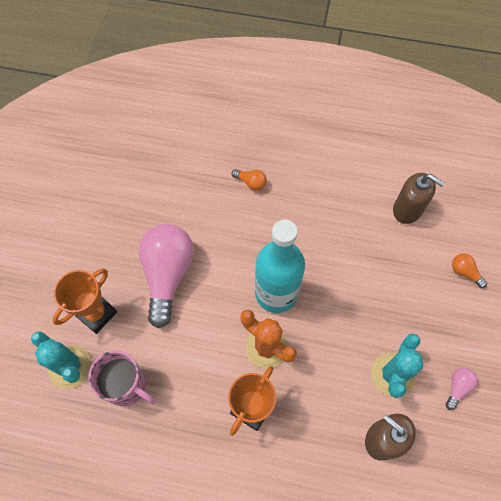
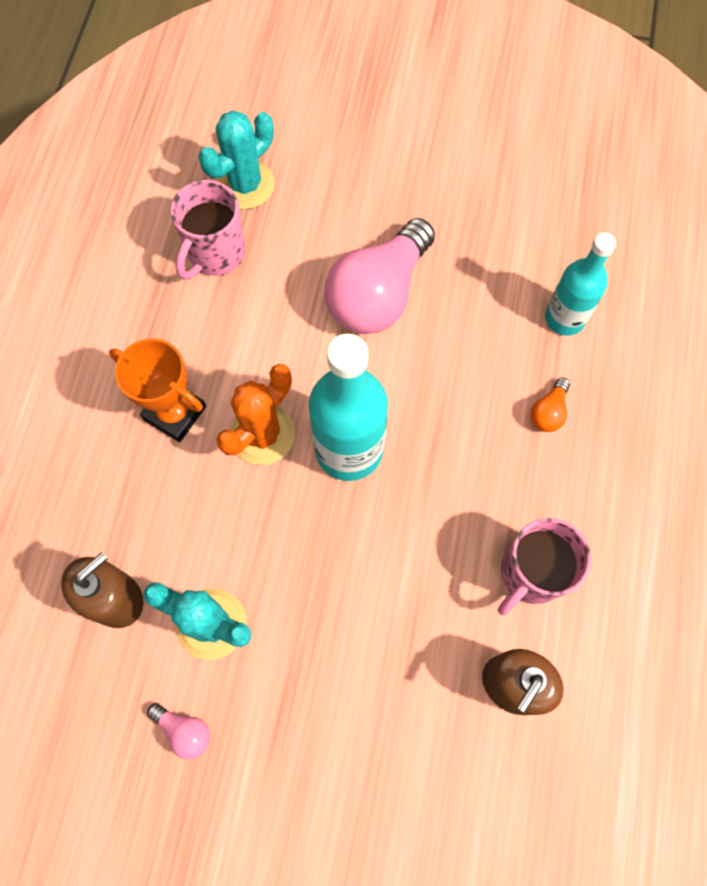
camera: 90 degrees right, 5 degrees up
(96, 314) = (319, 208): orange trophy -> none
(168, 275) = (378, 294): pink light bulb -> pink light bulb turned 120 degrees clockwise
(191, 170) = (564, 318): none -> turquoise bottle
(347, 198) = (530, 574): none -> pink mug
(464, 272) = (389, 778): orange light bulb -> none

